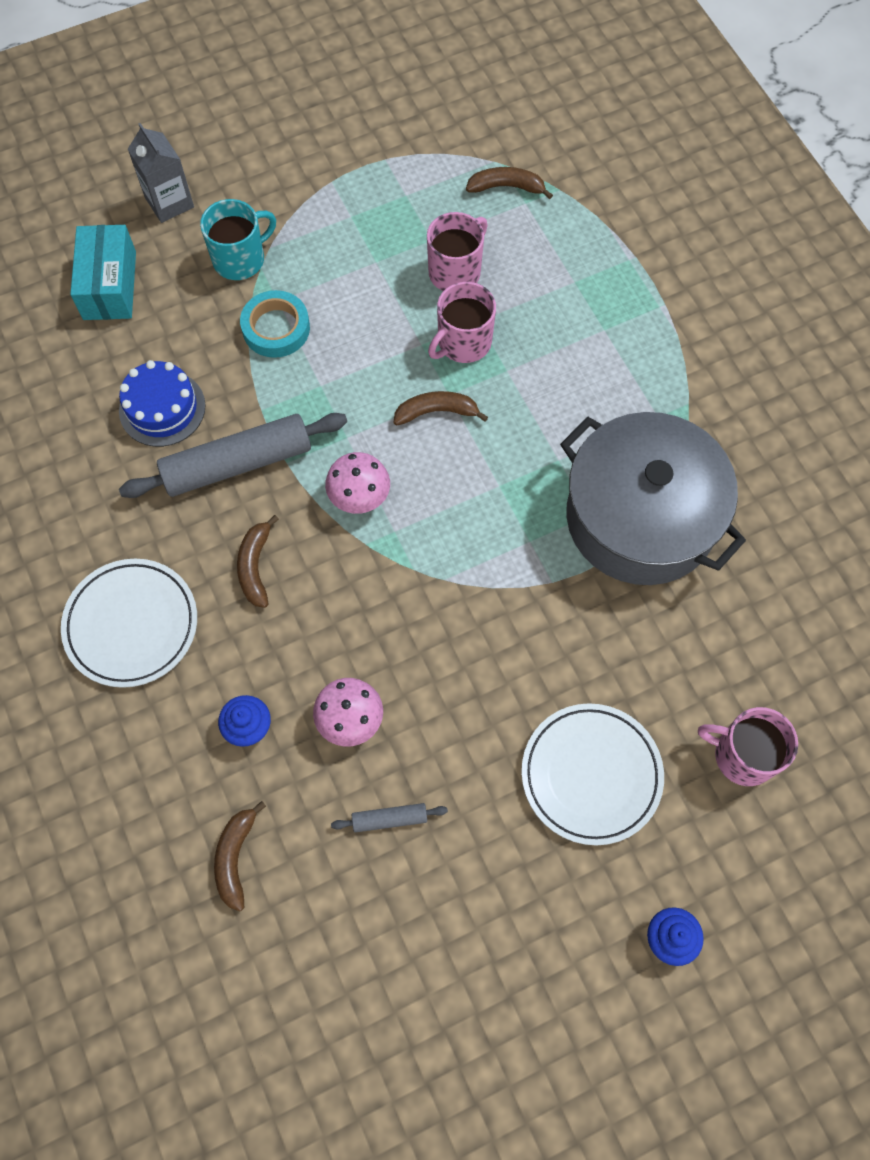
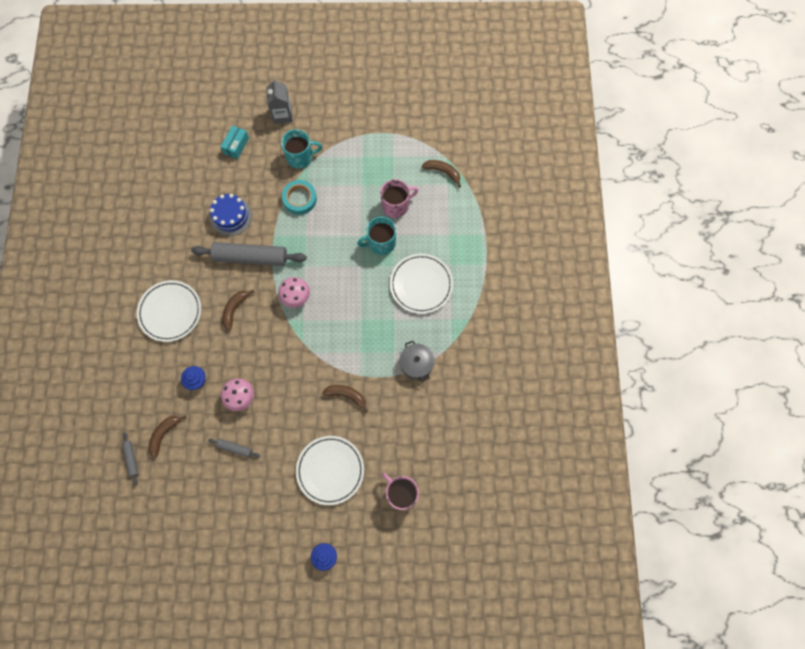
camera: 25 degrees right, 5 degrees up
(110, 285) = (236, 145): turquoise box -> turquoise box, size x0.65
(193, 936) = (131, 459): none -> grey rolling pin
(437, 412) = (351, 271): brown banana -> brown banana (346, 395)
(463, 343) = (381, 243): pink mug -> turquoise mug
(573, 382) = (421, 284): none -> white plate
(640, 517) = (416, 363): grey pot -> grey pot, size x0.43

